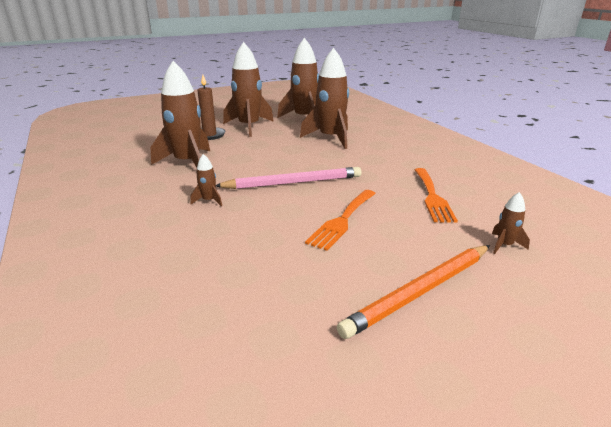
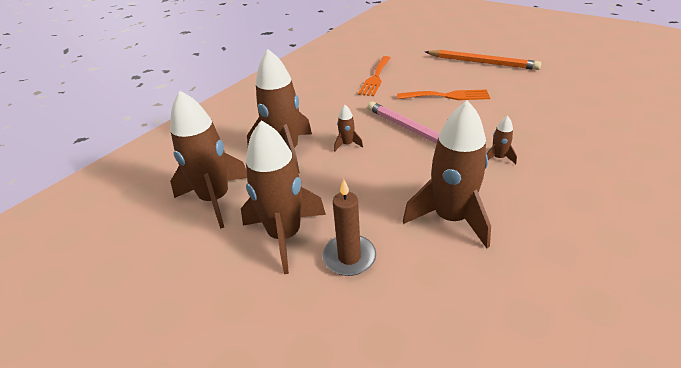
camera: 115 degrees left, 10 degrees up
(432, 197) = (375, 78): orange fork -> orange fork turned 135 degrees clockwise
(504, 245) = (412, 53): brown rocket -> brown rocket (347, 144)

